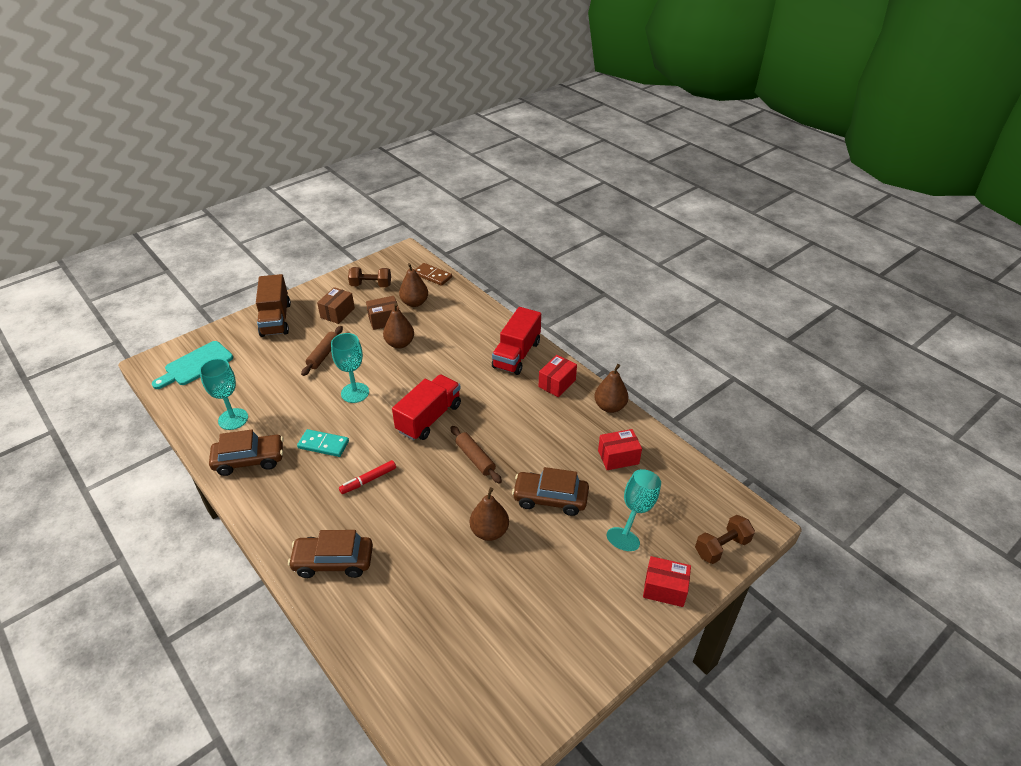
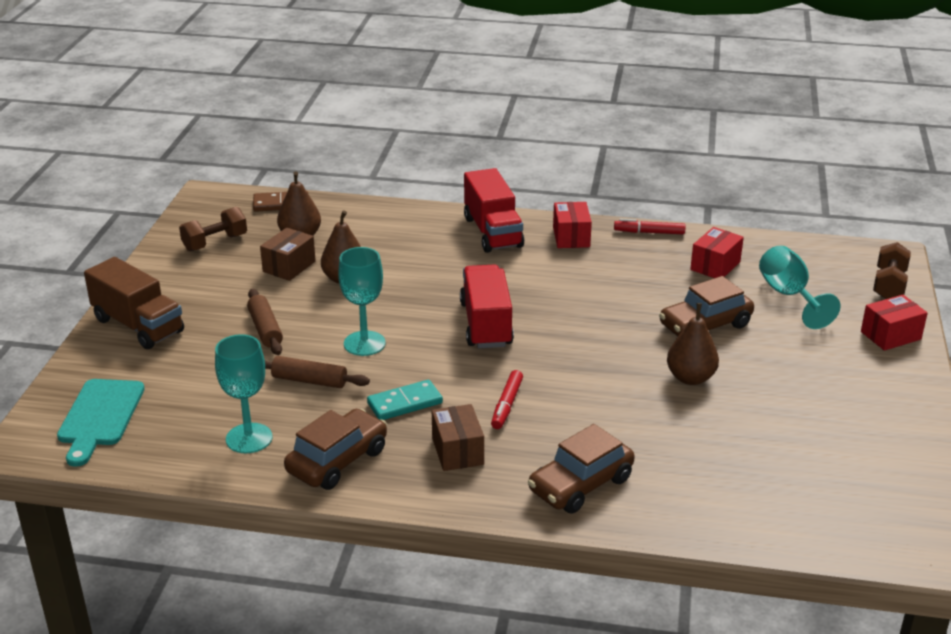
camera: 40 degrees left, 10 degrees down
(337, 313) = (215, 285): brown box -> brown box (457, 451)
(475, 458) = (587, 332): brown rolling pin -> brown rolling pin (309, 381)
(610, 407) = (649, 232): brown pear -> red marker

